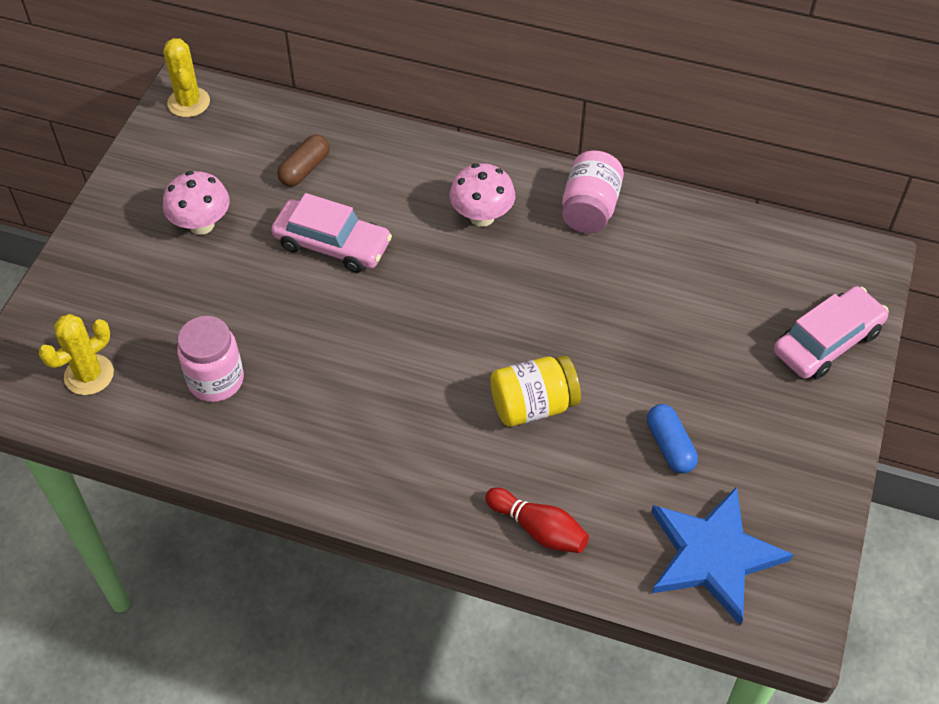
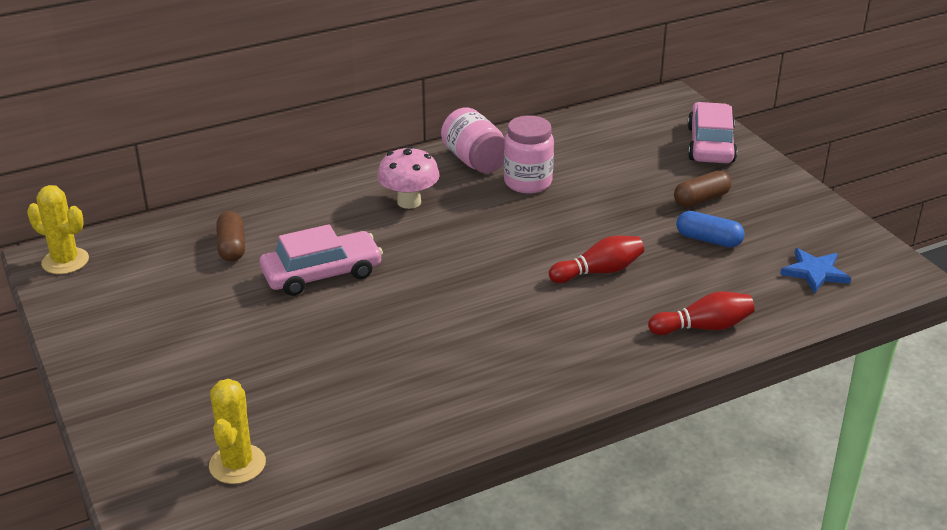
camera: 45 degrees left, 20 degrees down
(201, 224) = (193, 322): pink mushroom -> none
(216, 380) = (353, 399): pink jar -> pink jar (527, 182)
(533, 405) = (599, 271): yellow jar -> red bowling pin
(713, 555) = (814, 272): blue star -> blue star, size x0.54
(727, 397) = (701, 199): none -> brown capsule

